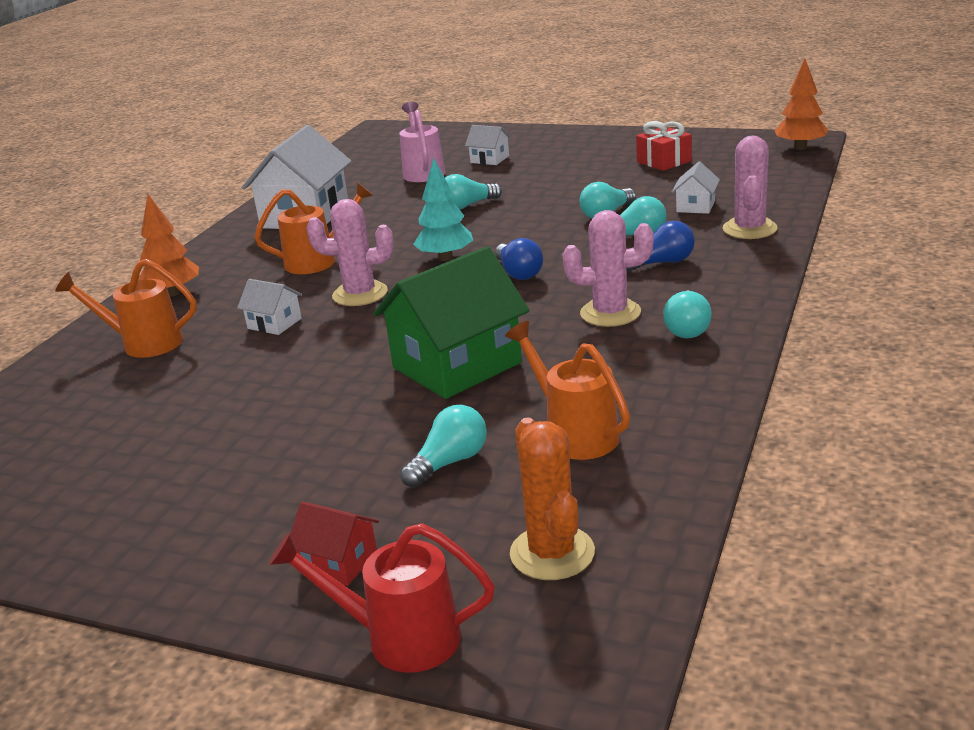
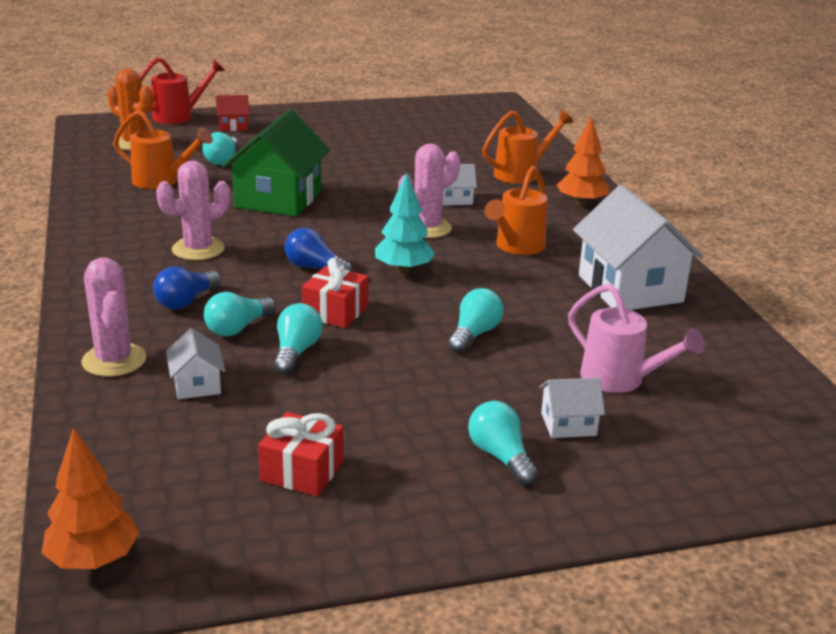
camera: 140 degrees right, 0 degrees up
(545, 235) = (335, 312): none -> red gift
(687, 328) = (126, 249): turquoise light bulb -> turquoise light bulb (500, 457)

